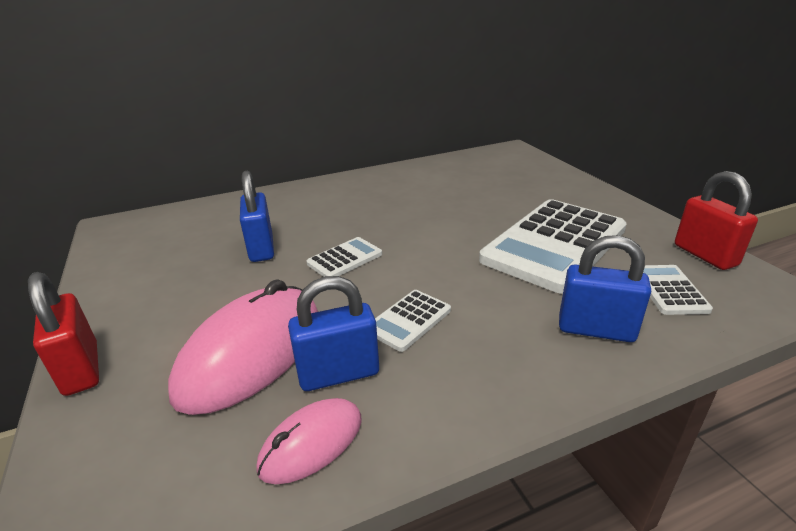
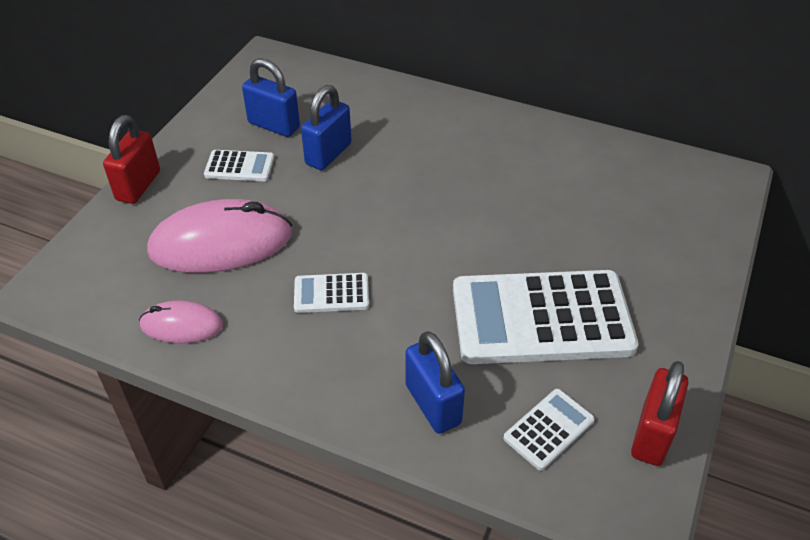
camera: 45 degrees right, 15 degrees up
(339, 374) = (244, 296): blue padlock -> blue padlock (274, 125)
(345, 259) = (367, 207): white calculator -> white calculator (239, 166)

